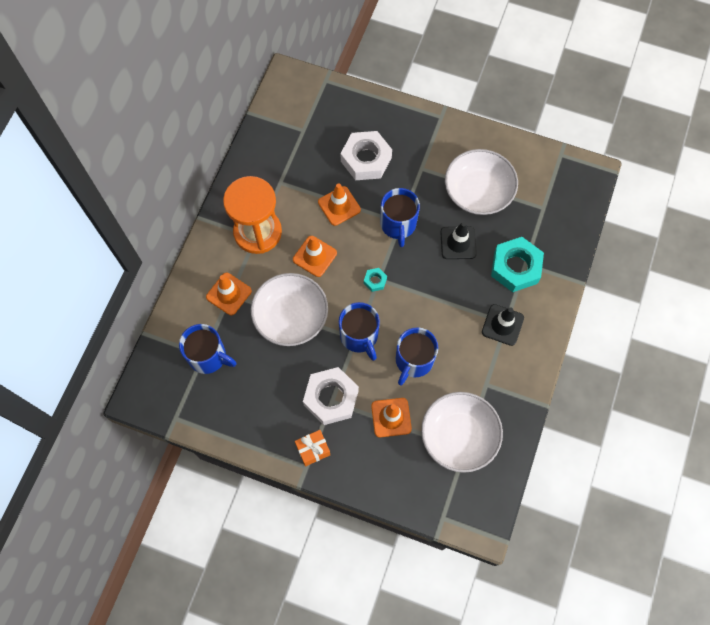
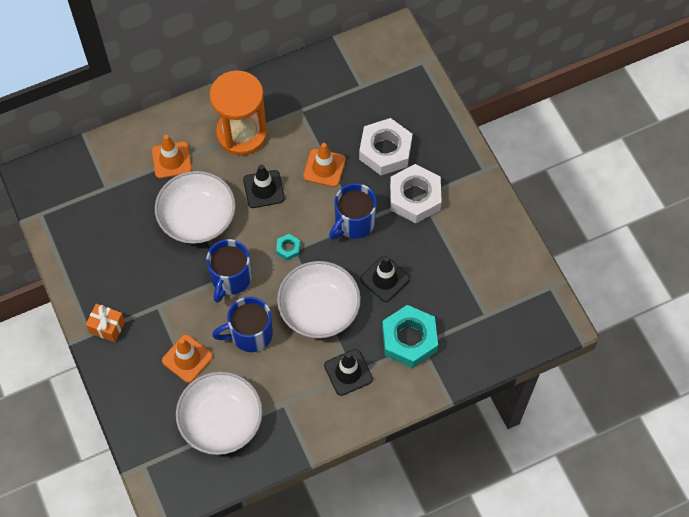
camera: 45 degrees right, 5 degrees down
(208, 356) = (109, 192): blue mug -> none
(314, 256) = (263, 189): orange traffic cone -> black traffic cone
(331, 398) = (160, 303): white nut -> white nut (415, 197)
(478, 191) = (447, 254): white bowl -> white bowl (319, 308)

